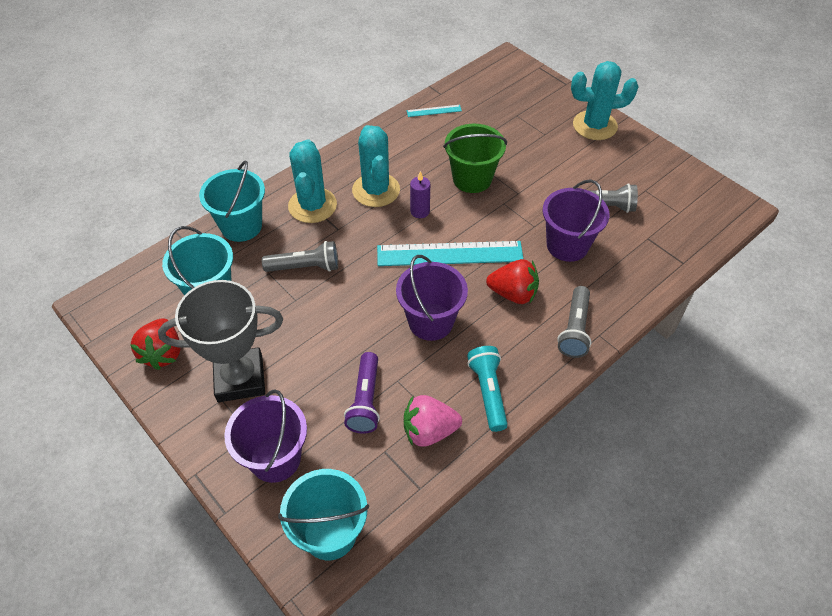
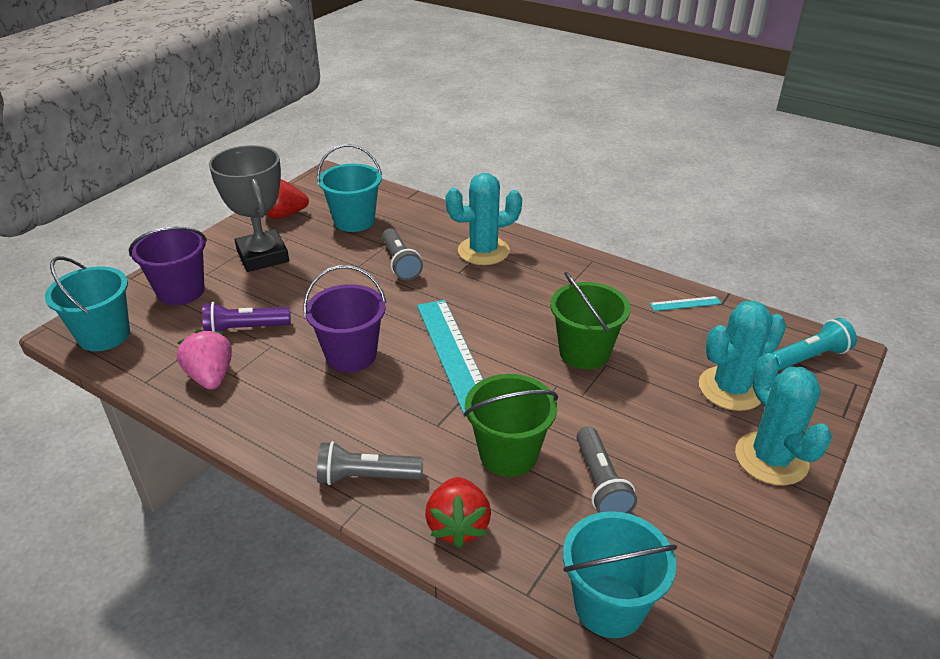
camera: 75 degrees right, 15 degrees down
(241, 226) = (438, 219): turquoise bucket -> turquoise bucket (609, 606)
(376, 190) = (526, 285): turquoise cactus -> turquoise cactus (731, 389)
(420, 211) = (509, 321): purple candle -> none
(434, 111) = (685, 304): turquoise ruler -> turquoise ruler turned 75 degrees counterclockwise
(488, 392) = (262, 412): turquoise flashlight -> turquoise flashlight (809, 357)
(513, 294) = (409, 413): red strawberry -> red strawberry (458, 526)
(567, 245) = (508, 454): purple bucket -> green bucket

